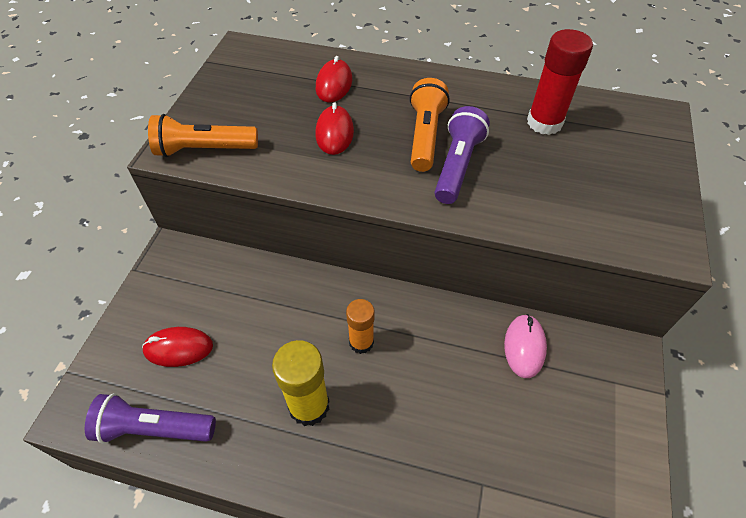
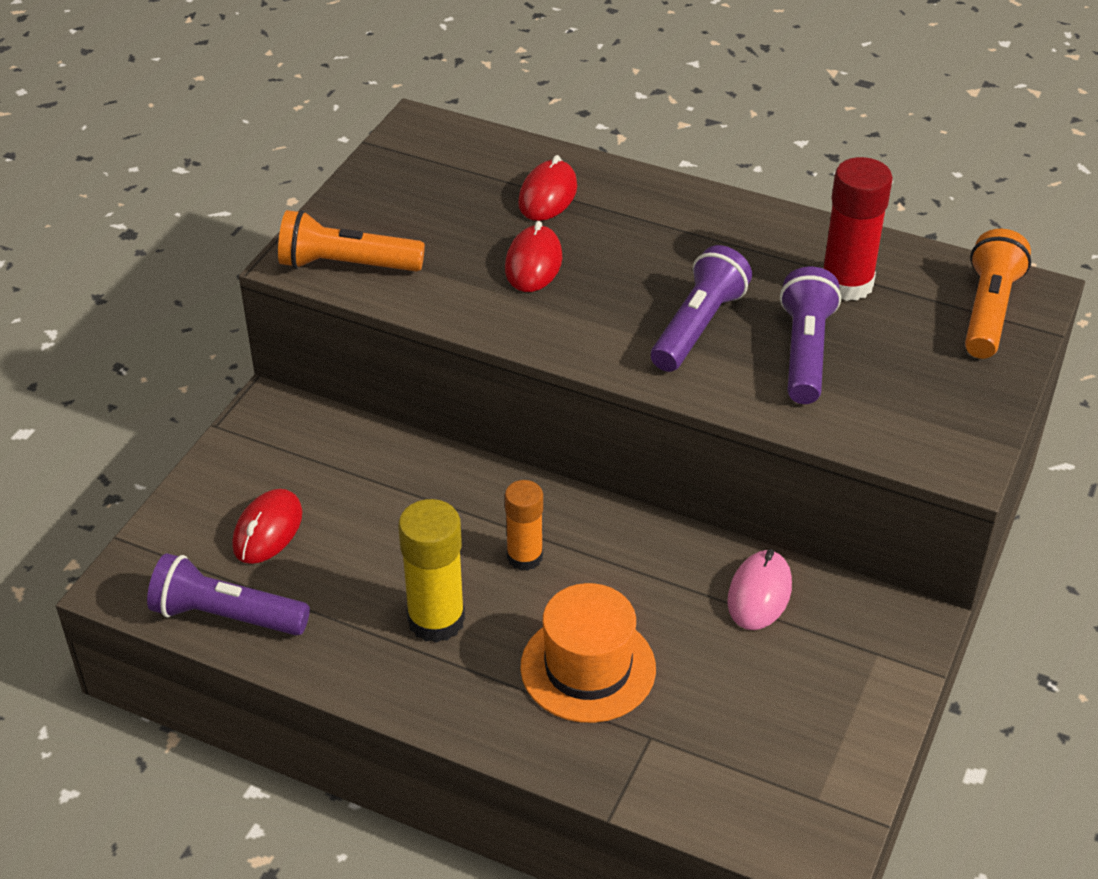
camera: 10 degrees right, 10 degrees down
(178, 348) = (268, 530): red mouse -> red mouse turned 75 degrees counterclockwise
(424, 429) = (588, 668): none -> orange hat
(425, 136) = (663, 282): orange flashlight -> orange flashlight (988, 311)
(535, 176) = (805, 352): none -> purple flashlight

